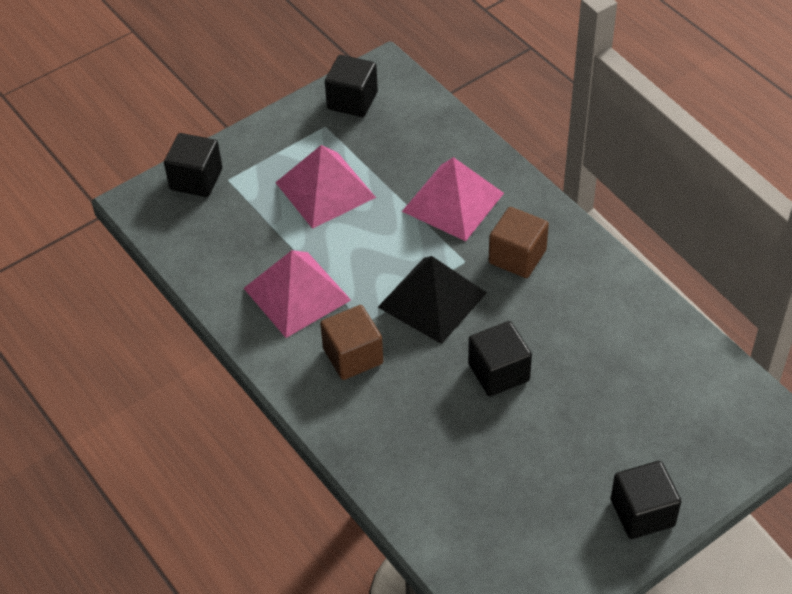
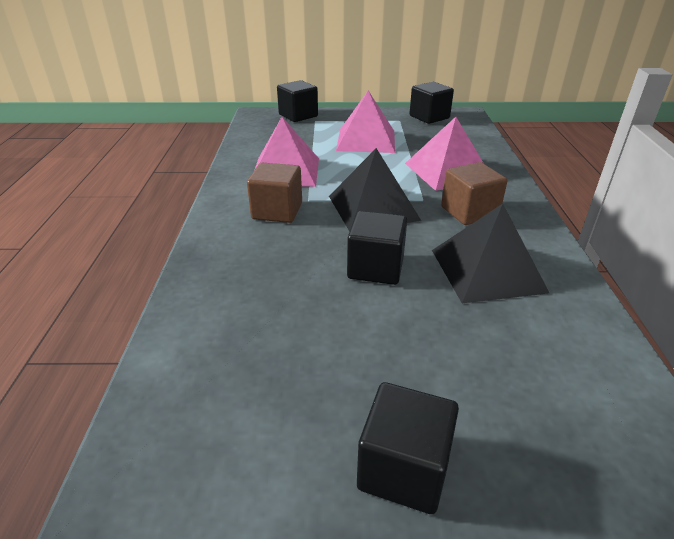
camera: 35 degrees right, 15 degrees down
(580, 323) = (487, 270): none -> black pyramid

